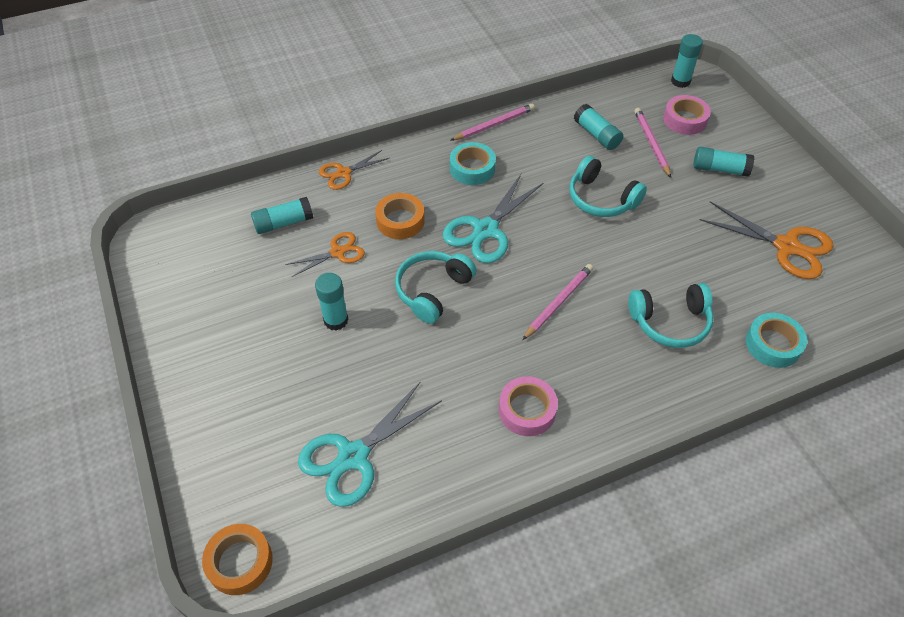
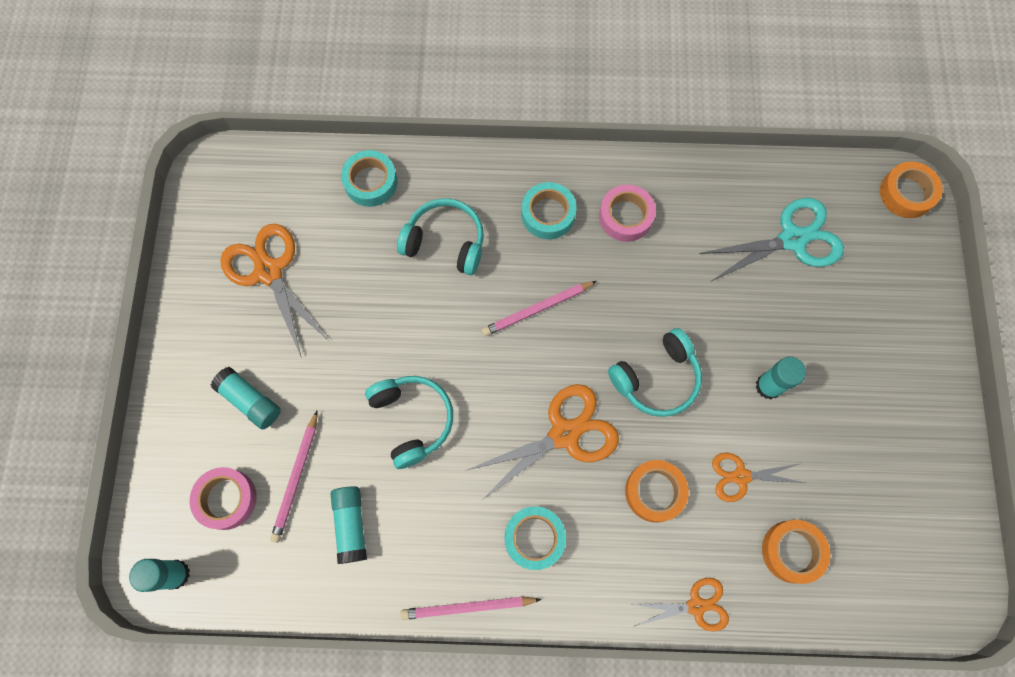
camera: 155 degrees left, 20 degrees up
(283, 223) = (792, 551): turquoise glue stick -> orange tape
(486, 230) = (564, 434): turquoise scissors -> orange scissors
(599, 382) = (548, 214): none -> turquoise tape

